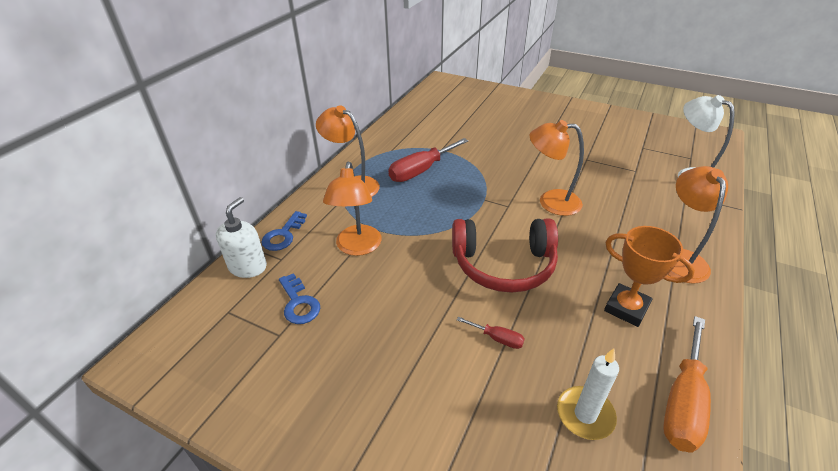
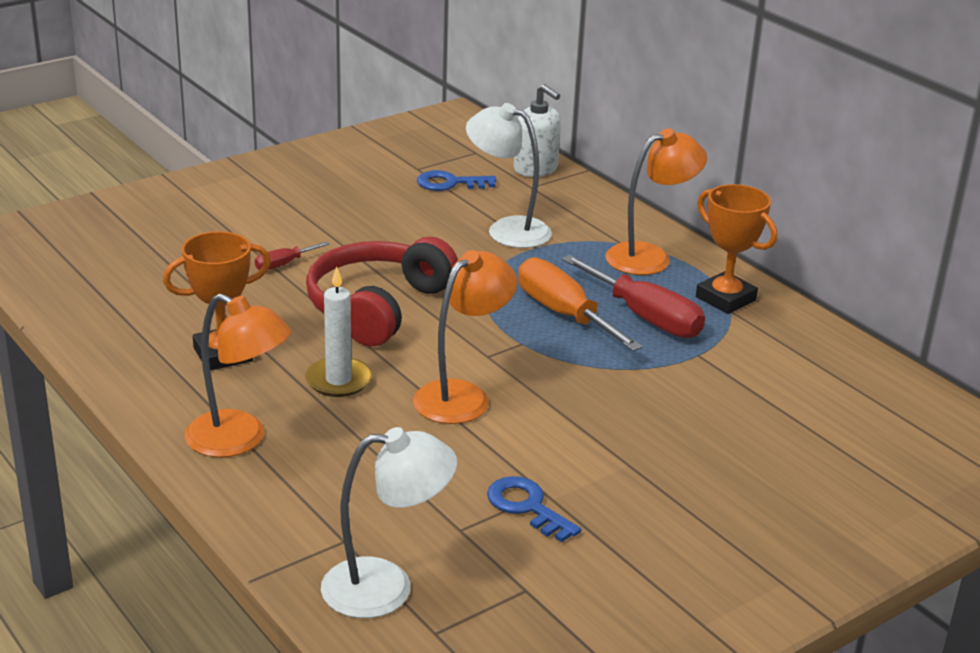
camera: 115 degrees right, 10 degrees down
(283, 235) = (575, 194): blue key -> blue key (527, 507)
(357, 247) = (507, 229): orange lamp -> white lamp
(380, 154) = (725, 299): none -> orange trophy
(421, 171) = (645, 317): red screwdriver -> red screwdriver turned 150 degrees clockwise
(585, 414) = (157, 274): white candle -> white candle (338, 380)
(683, 402) = (97, 326): orange screwdriver -> orange screwdriver (564, 314)

